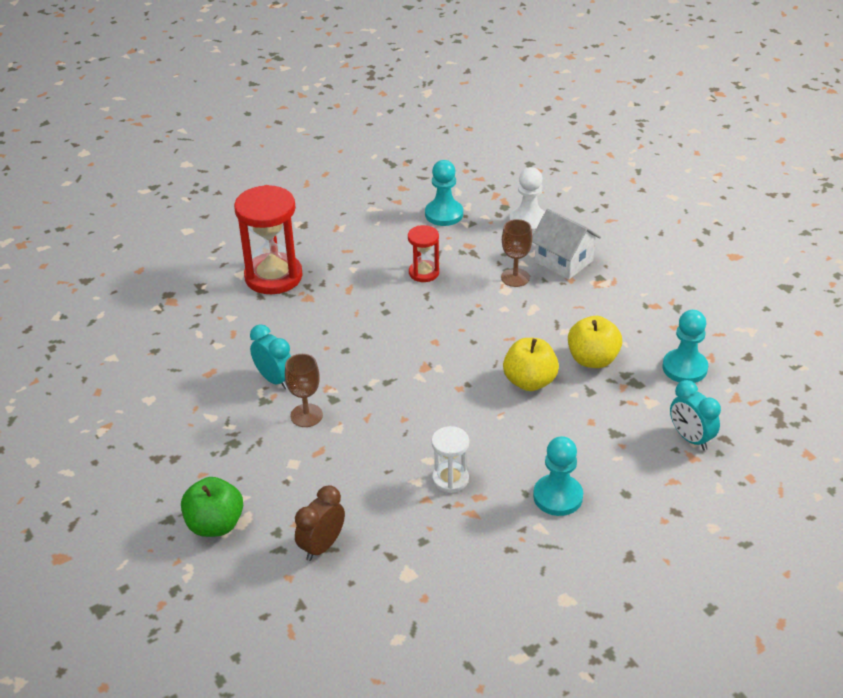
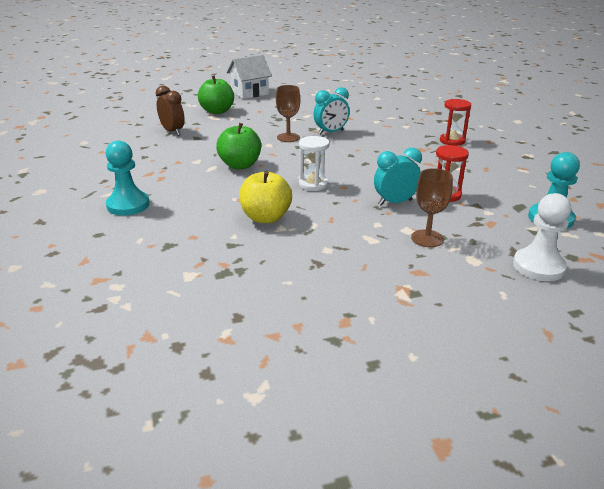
camera: 105 degrees right, 10 degrees down
(273, 276) = (452, 141): red hourglass -> red hourglass, size x0.53
(413, 436) = (240, 165): none -> green apple
(450, 479) = (187, 171): white hourglass -> white hourglass (313, 184)
(563, 261) = (452, 274): white house -> white house (249, 93)
(592, 359) = (274, 255): yellow apple -> none
(684, 368) = (222, 312): turquoise pawn -> none
(690, 438) = (121, 285): turquoise clock -> turquoise clock (395, 202)

